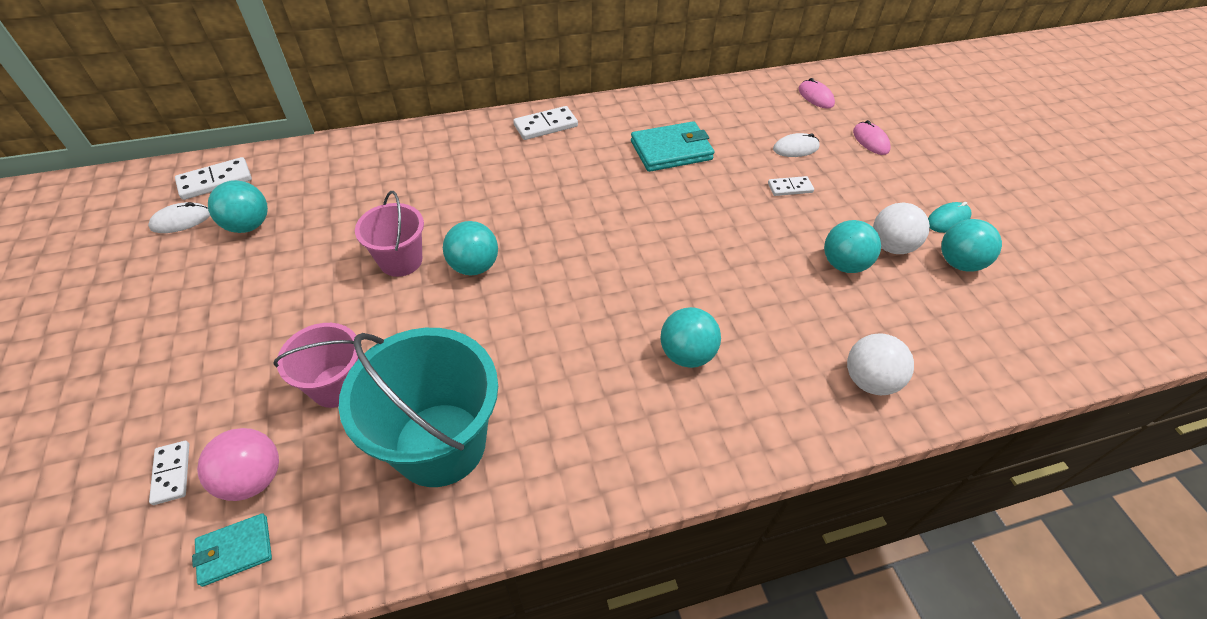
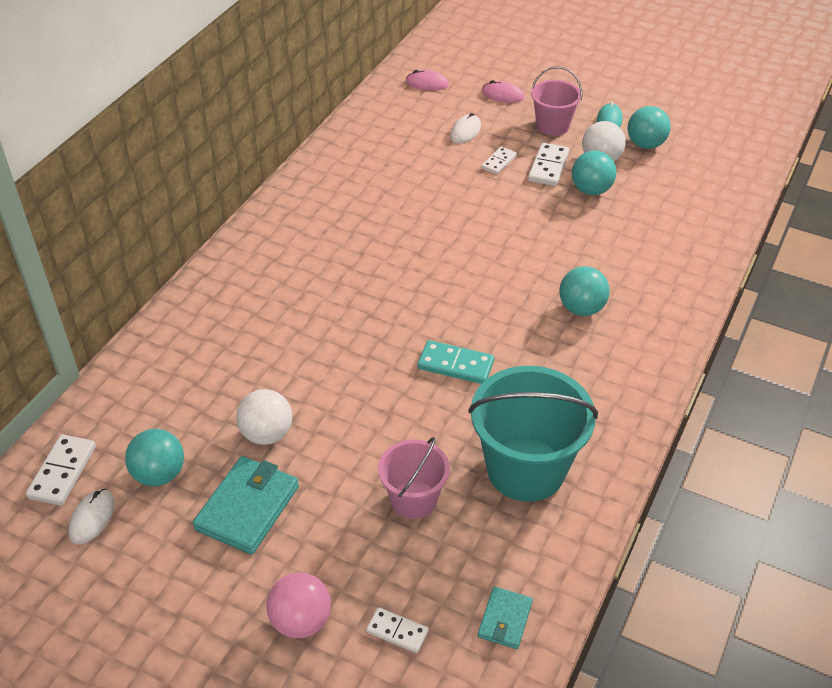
camera: 45 degrees left, 5 degrees down
(253, 478) = (451, 584): pink ball -> pink ball (301, 621)
(401, 260) = (323, 400): pink bucket -> pink bucket (552, 126)
(474, 266) = (380, 363): turquoise ball -> none
(520, 313) = (455, 365): none -> turquoise domino
(545, 125) = (269, 233): white domino -> white domino (548, 167)
(671, 150) = (388, 189): turquoise wallet -> turquoise wallet (247, 508)
(869, 380) = (684, 247): white ball -> white ball (267, 434)

